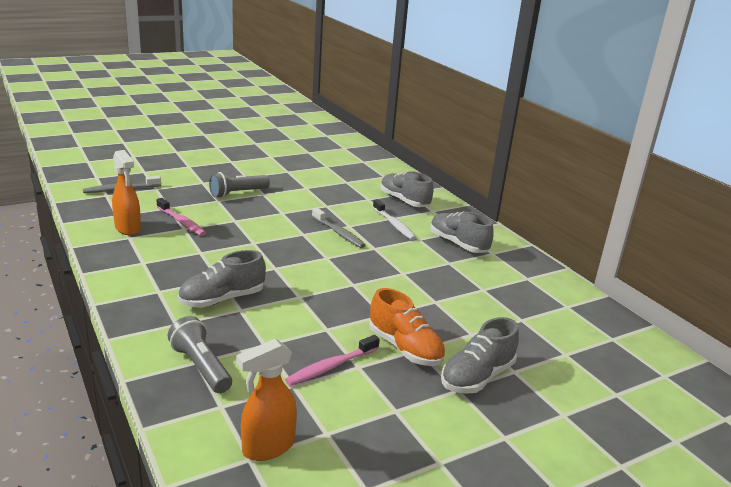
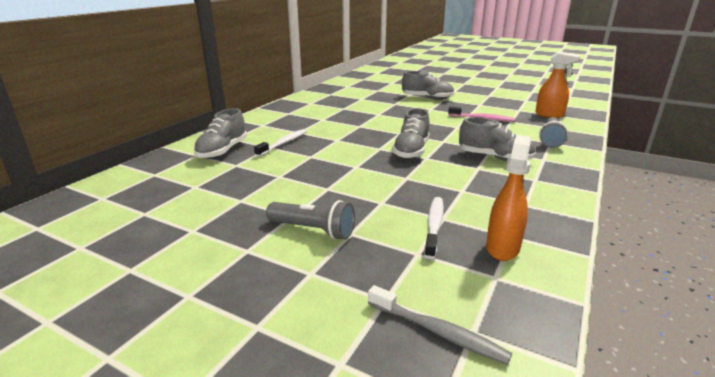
camera: 120 degrees left, 0 degrees up
(181, 222) = (434, 226): pink toothbrush -> white toothbrush
(338, 233) = (332, 155): grey toothbrush -> none
(405, 348) = (435, 111): orange shoe -> none
(458, 244) = (289, 122): grey shoe -> grey shoe (411, 151)

